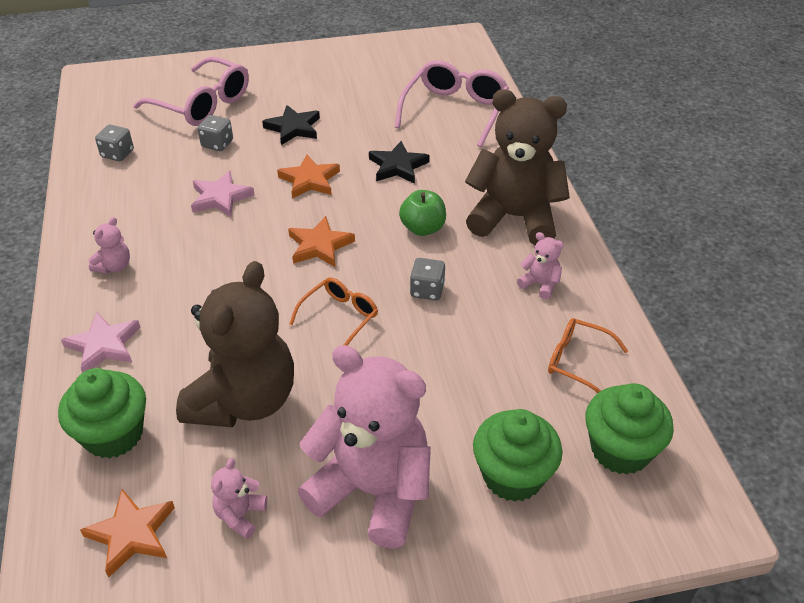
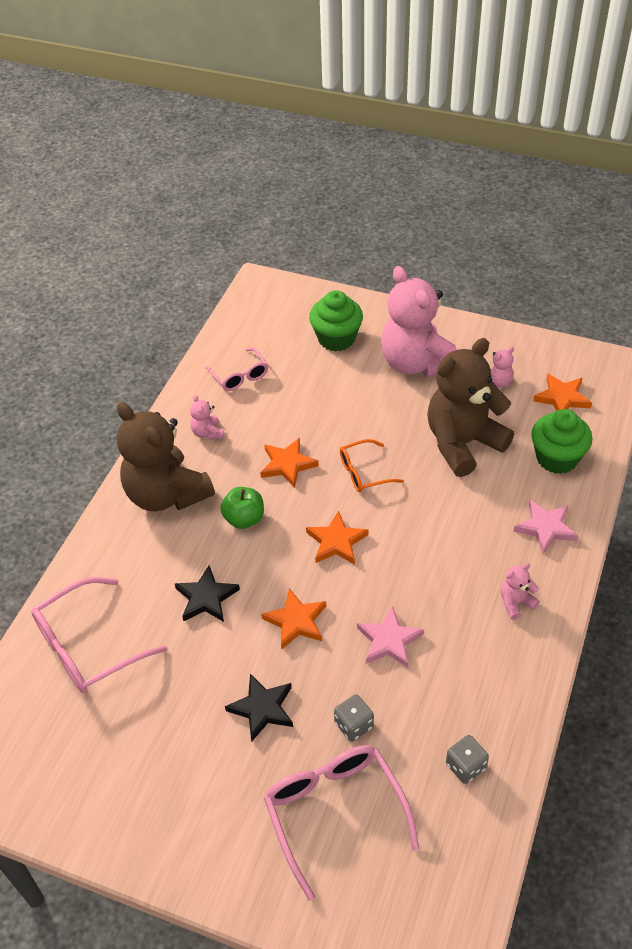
camera: 145 degrees left, 5 degrees up
(427, 290) = (287, 464): grey dice -> orange star
(578, 361) = (239, 375): orange glasses -> pink glasses
(620, 450) = (268, 325): green cupcake -> none

